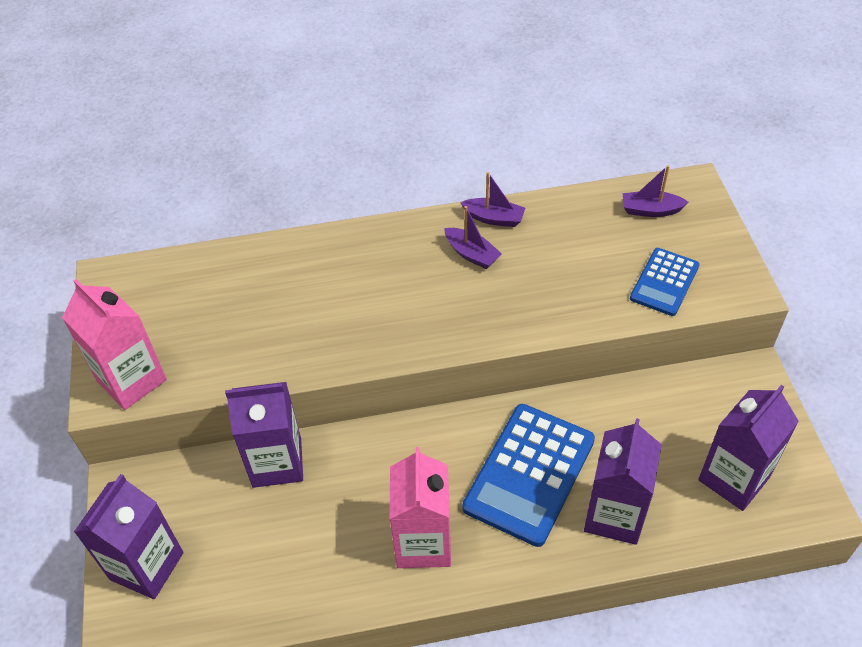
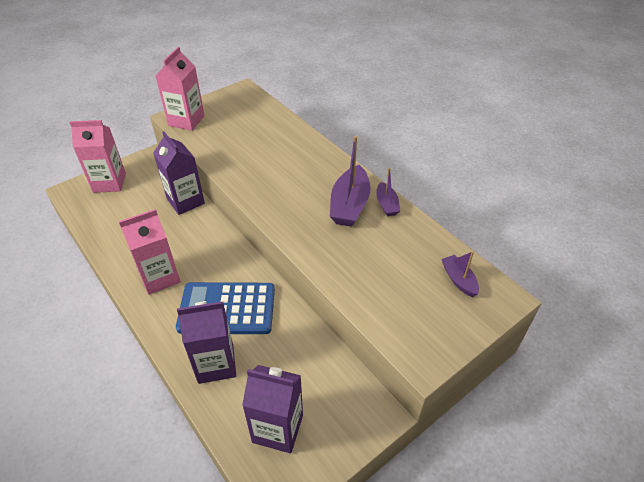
camera: 60 degrees right, 5 degrees down
(147, 566) = (109, 183): purple carton -> pink carton
(471, 254) = (349, 205): purple boat -> purple boat, size x1.79
(664, 282) = (395, 308): blue calculator -> none

